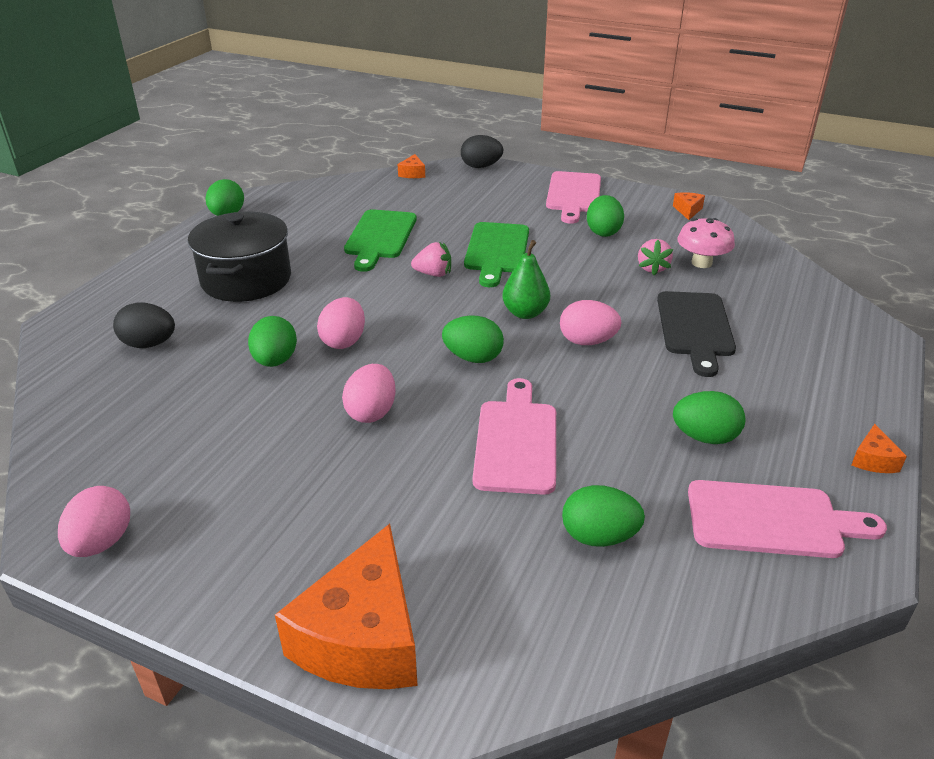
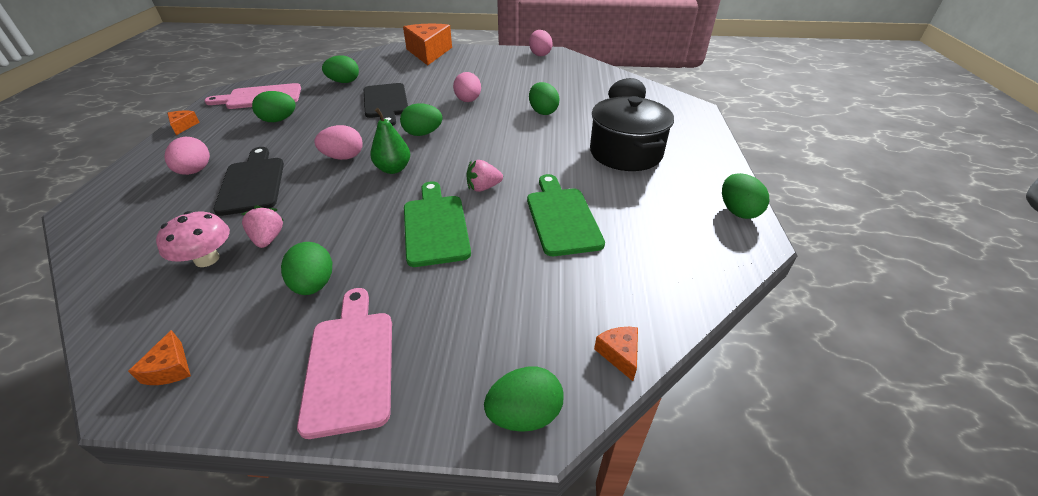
camera: 160 degrees right, 5 degrees up
(344, 341) = (512, 128): pink egg -> pink egg (195, 171)
(481, 167) = (524, 414): black egg -> green egg
(516, 441) = (386, 102): pink cutting board -> black cutting board

